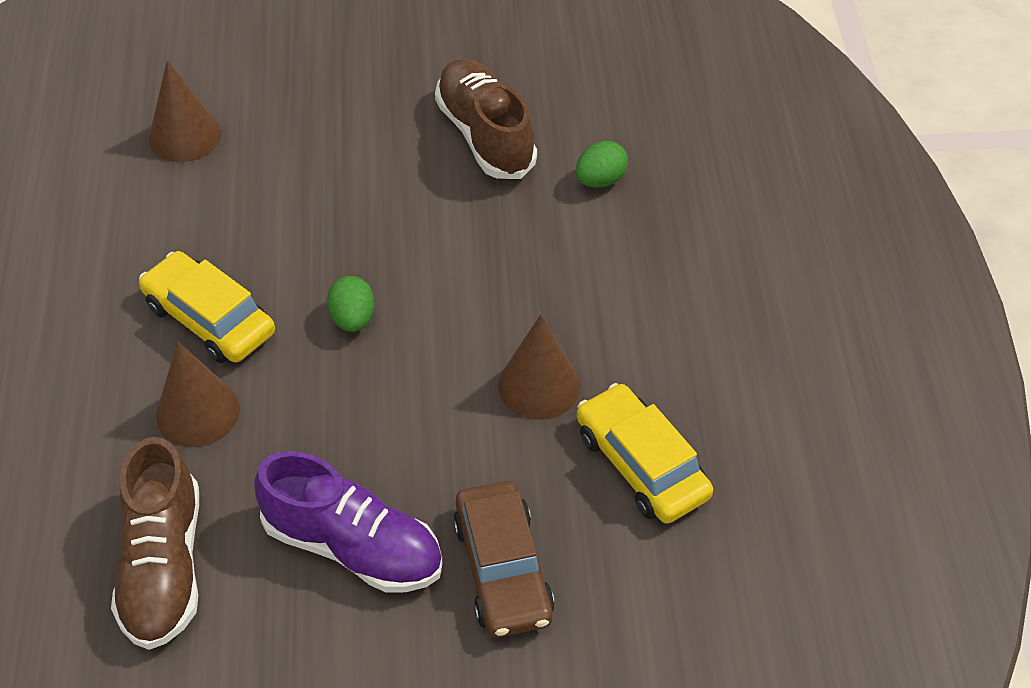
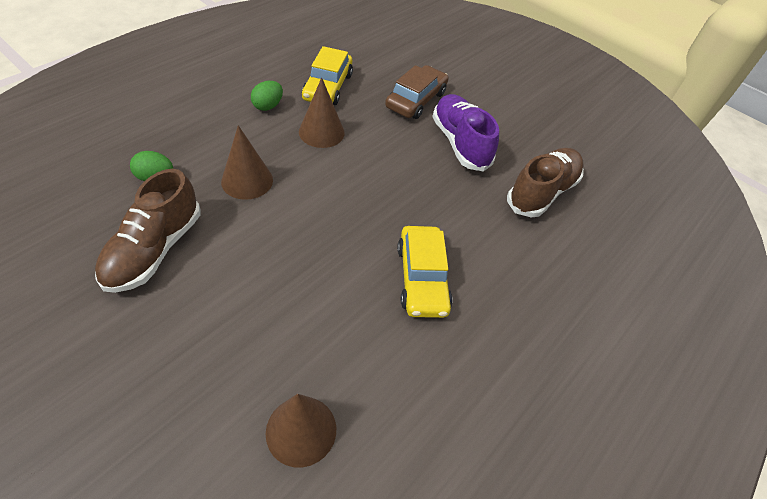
camera: 140 degrees left, 0 degrees up
(198, 412) = (472, 238): brown cone -> brown cone (247, 180)
(353, 319) = (355, 218): green egg -> green egg (268, 106)

